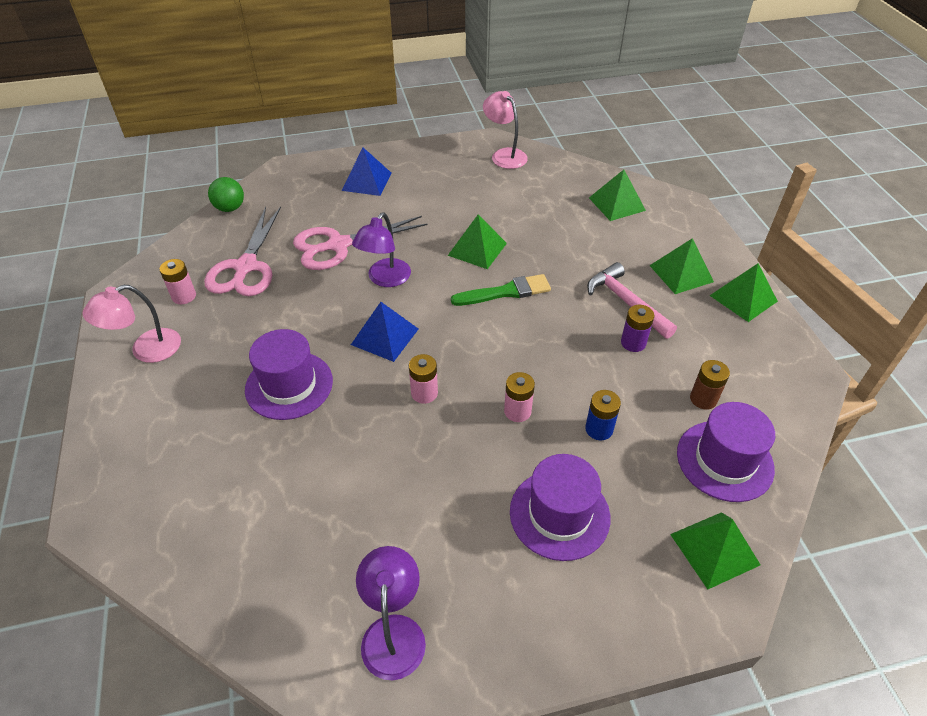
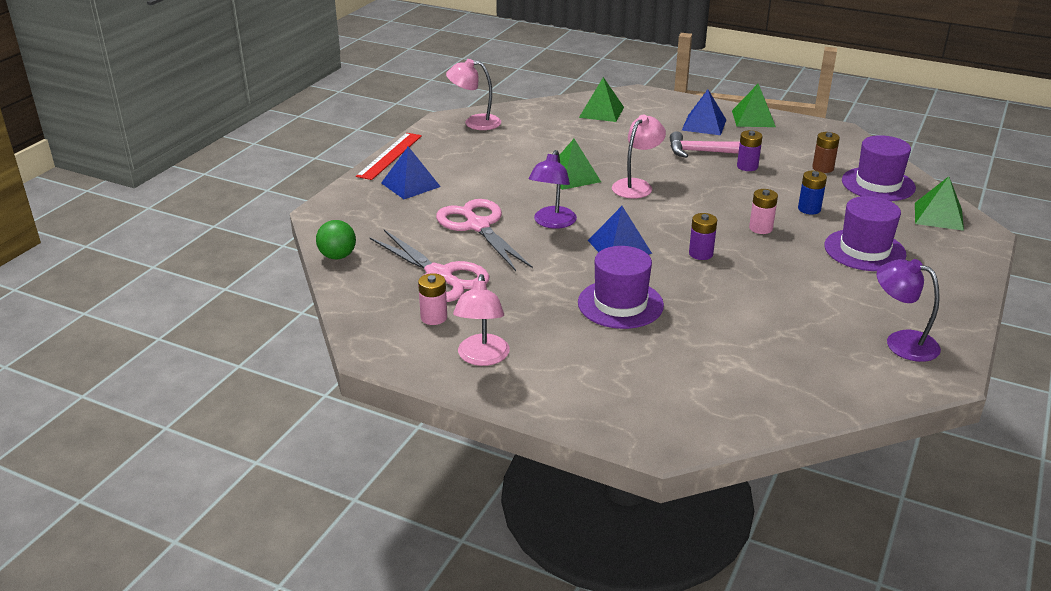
camera: 50 degrees left, 15 degrees down
(338, 245) = (478, 226): pink scissors -> pink scissors turned 135 degrees clockwise
(385, 279) = (552, 223): purple lamp -> purple lamp turned 45 degrees clockwise
(400, 149) = (390, 156): none -> red ruler
(424, 393) = (701, 254): pink battery -> purple battery
(505, 292) = (636, 185): green brush -> pink lamp
(681, 273) = (704, 125): green pyramid -> blue pyramid

